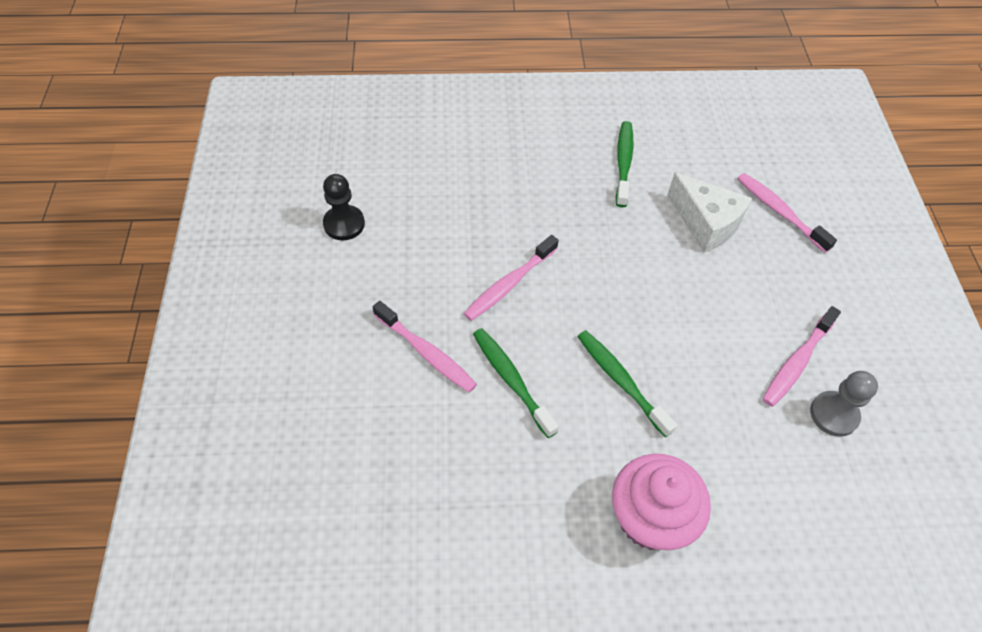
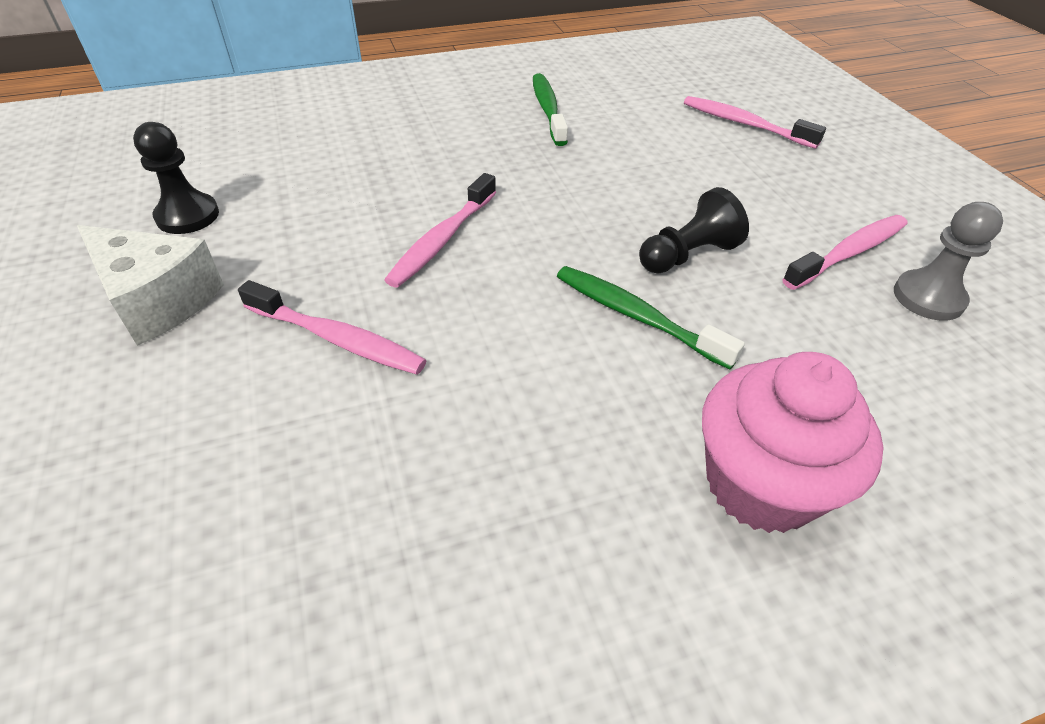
camera: 15 degrees left, 10 degrees down
(511, 380) = (478, 346): green toothbrush -> none
(676, 337) = (687, 255): none -> black pawn
(706, 223) = (668, 145): white cheese -> white cheese (158, 300)
(797, 362) = (849, 253): pink toothbrush -> pink toothbrush turned 150 degrees counterclockwise

